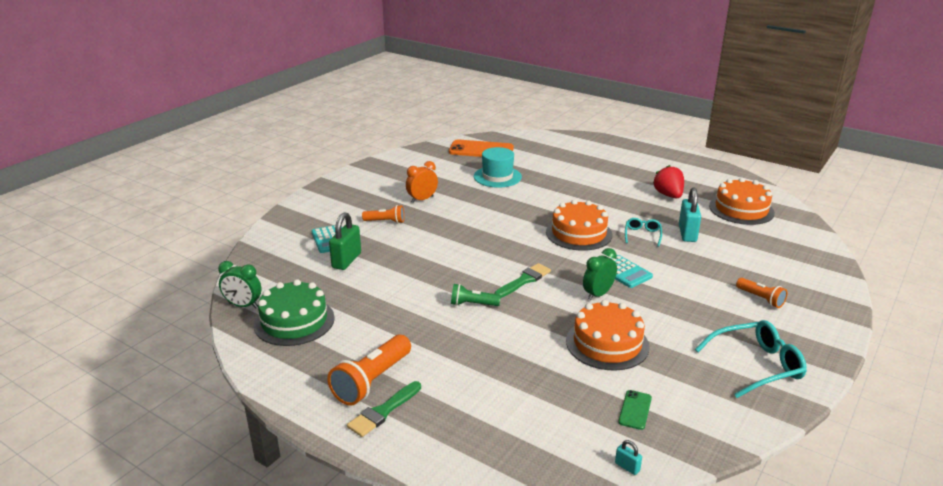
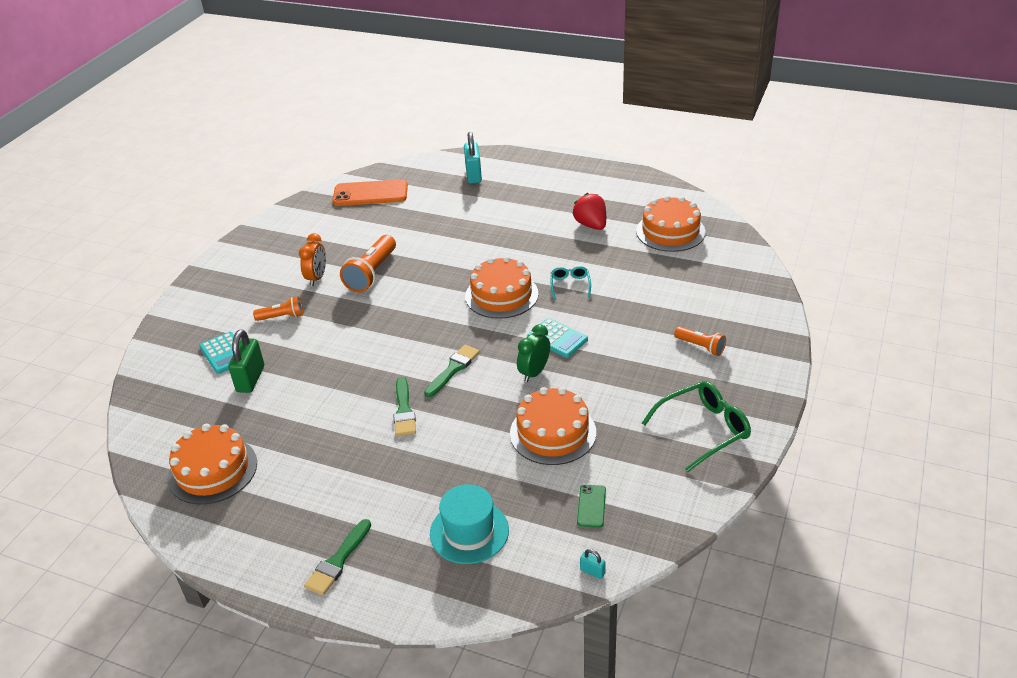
camera: 10 degrees left, 10 degrees up
(243, 305) = (149, 461): green clock -> none
(294, 321) = (213, 470): green cake -> orange cake
(372, 381) = (317, 527): orange flashlight -> orange flashlight (372, 273)
(422, 199) = (317, 278): orange clock -> orange clock turned 150 degrees clockwise
(473, 304) = (404, 410): green flashlight -> green brush
(497, 177) = (397, 230): turquoise hat -> turquoise hat (469, 531)
(687, 233) = (617, 275): turquoise padlock -> turquoise padlock (473, 175)
(756, 365) = (703, 430): turquoise glasses -> green glasses

